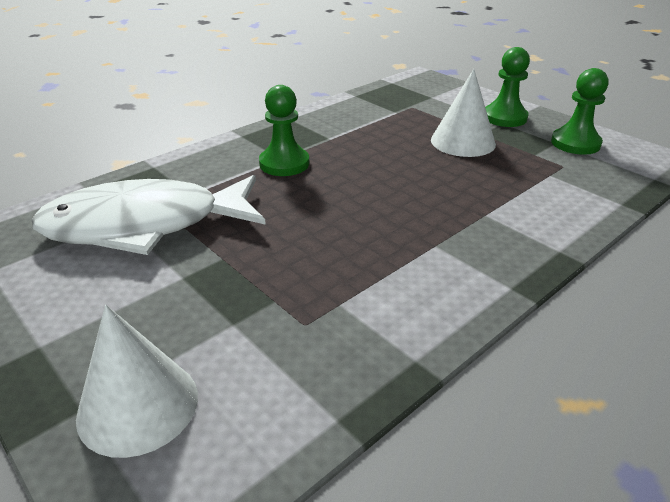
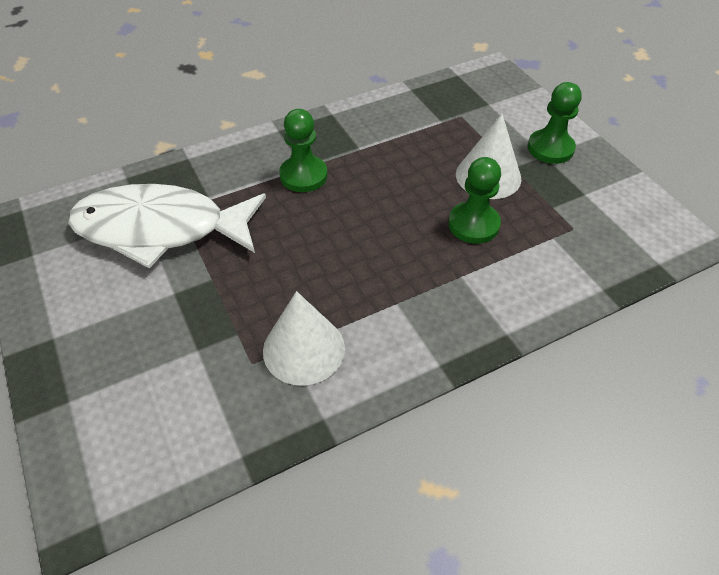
camera: 15 degrees right, 15 degrees up
(138, 405) = (107, 408): white cone -> white cone (303, 349)
(575, 143) = (605, 199): green pawn -> green pawn (473, 224)

